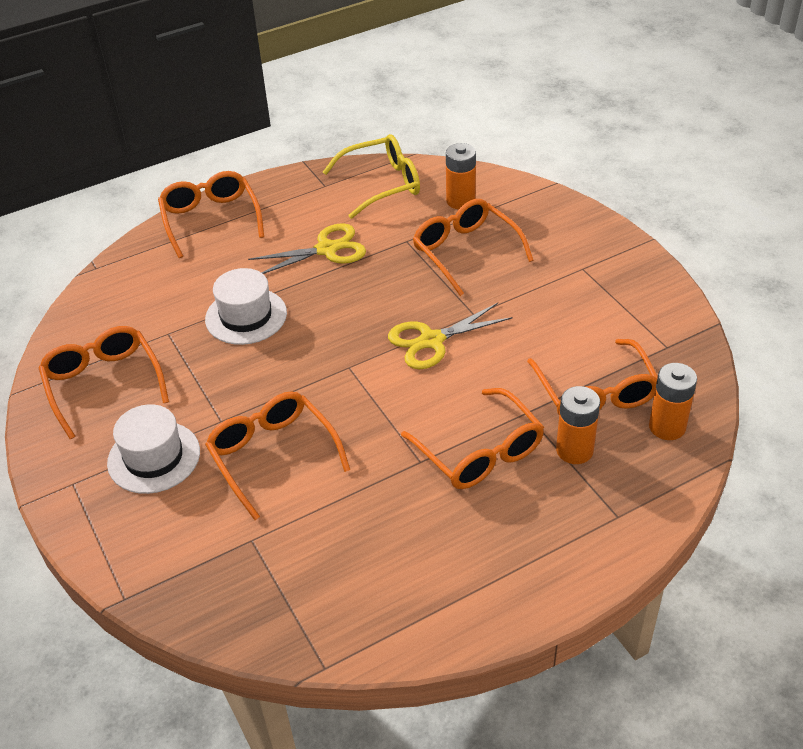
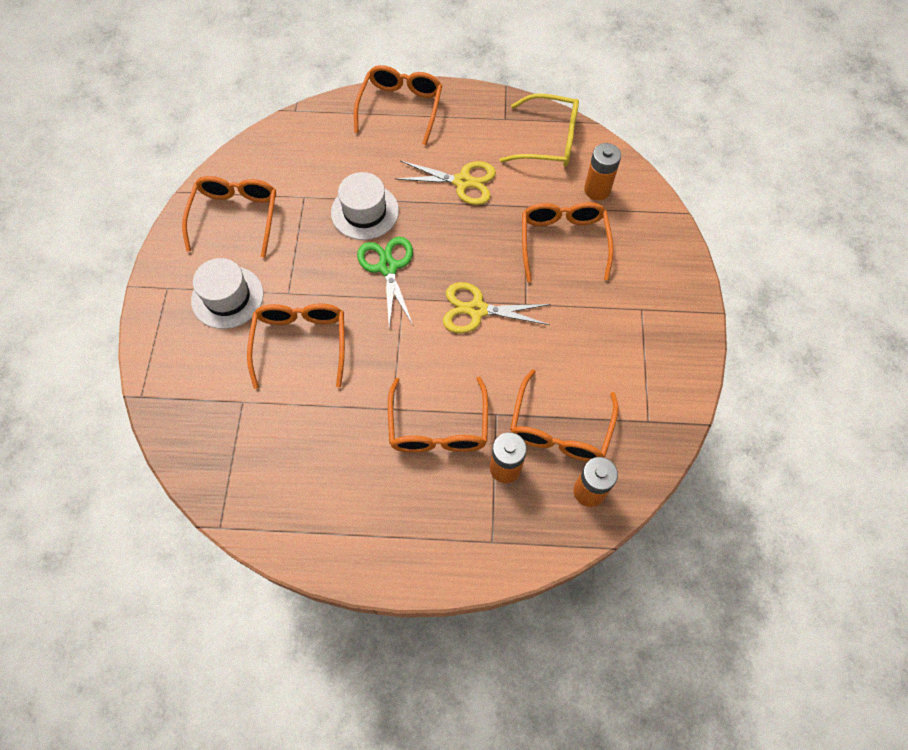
camera: 30 degrees right, 20 degrees up
(311, 349) = (388, 267): none -> green scissors

